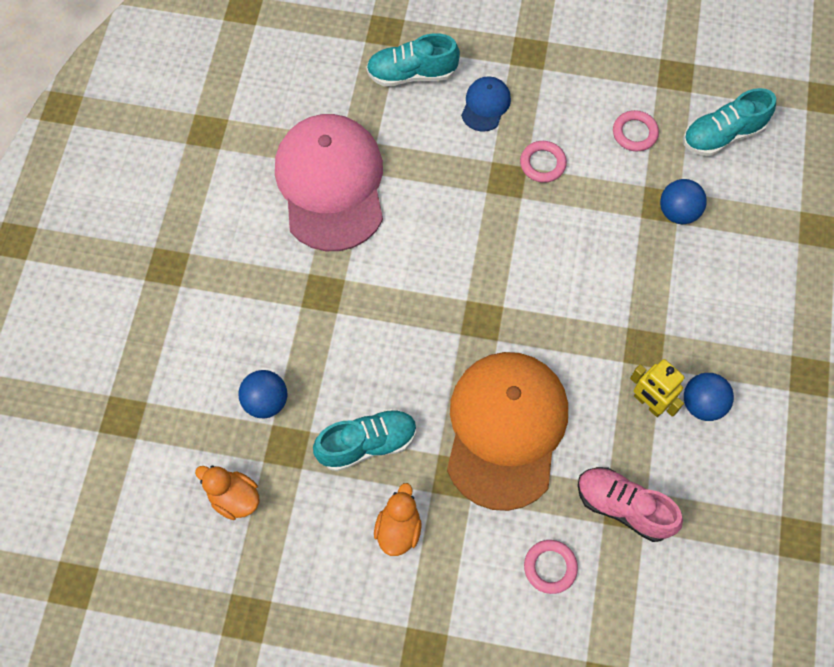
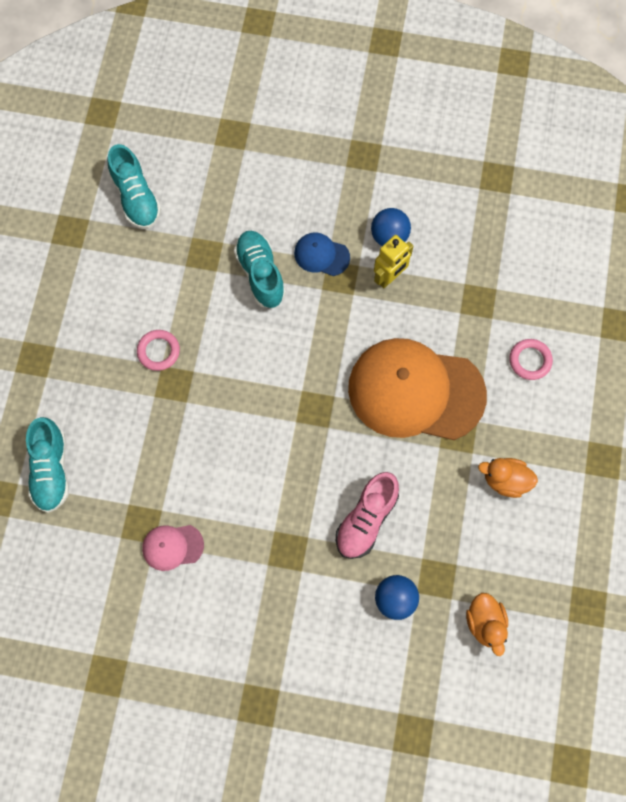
camera: 90 degrees left, 5 degrees up
(234, 498) = (485, 623): orange duck -> orange duck turned 45 degrees counterclockwise
(331, 184) = (172, 547): pink cap -> pink cap, size x0.43
(367, 444) = (432, 507): turquoise shoe -> turquoise shoe (260, 274)
(485, 105) = (92, 400): blue cap -> blue cap (321, 255)
(623, 507) = (478, 302): pink shoe -> pink shoe (366, 520)
(634, 133) = (130, 270): pink ring -> none
(678, 212) = (212, 240): blue ball -> none

